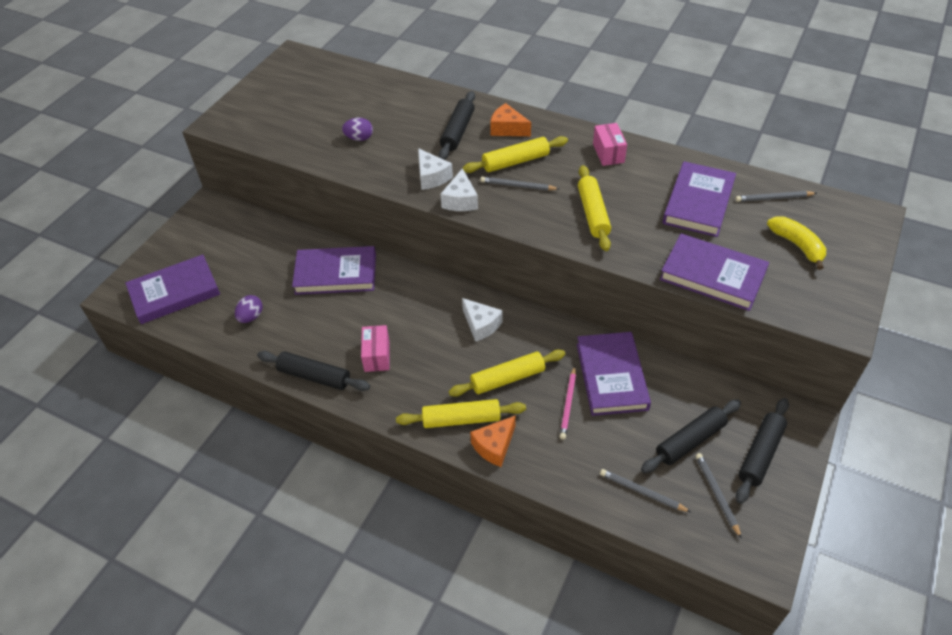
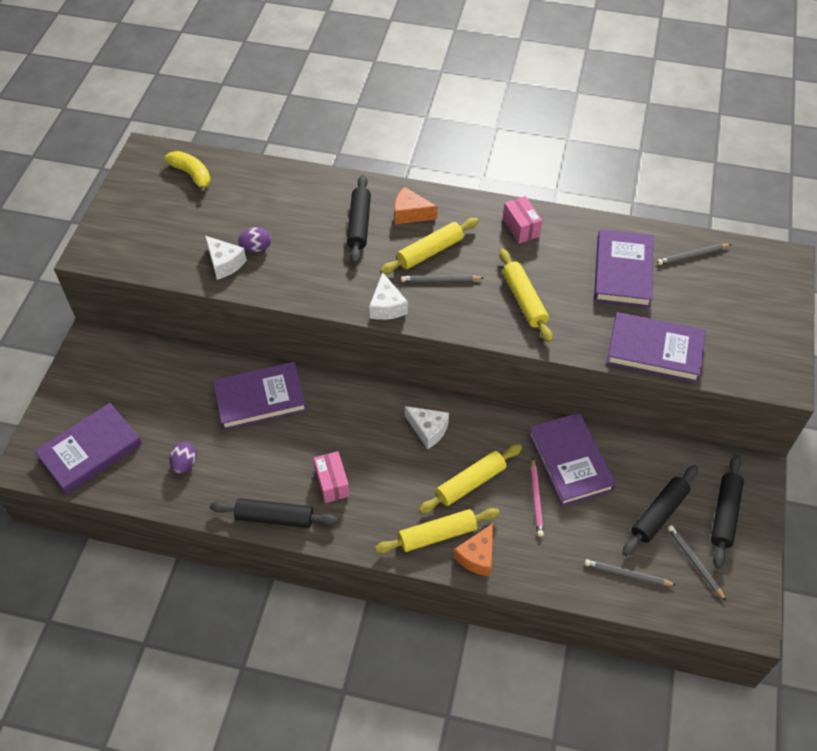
camera: 15 degrees left, 5 degrees up
(432, 177) = (348, 283): white cheese -> white cheese (224, 263)
(797, 245) = (725, 304): yellow banana -> yellow banana (192, 175)

